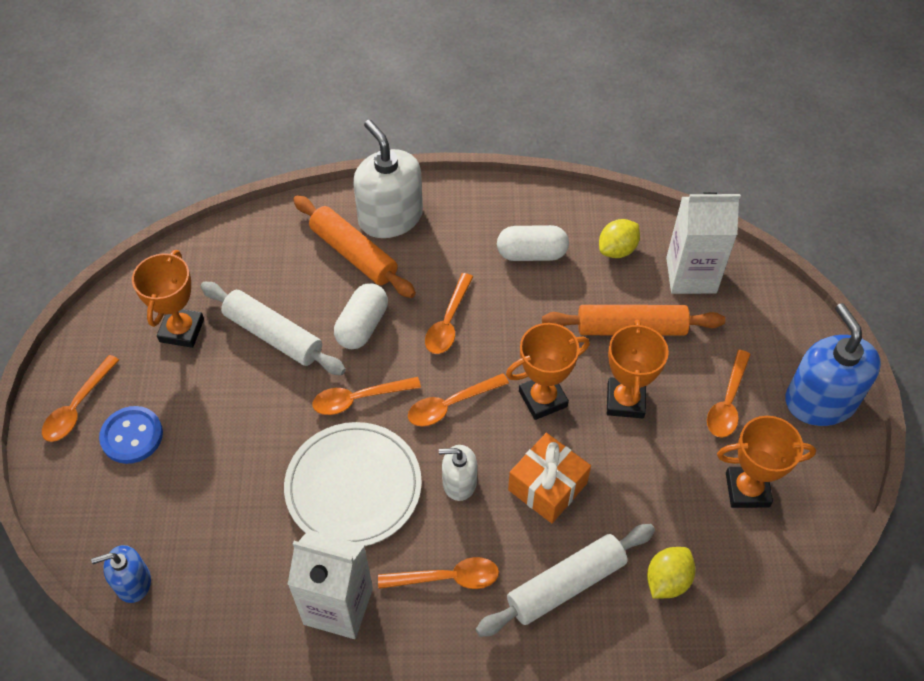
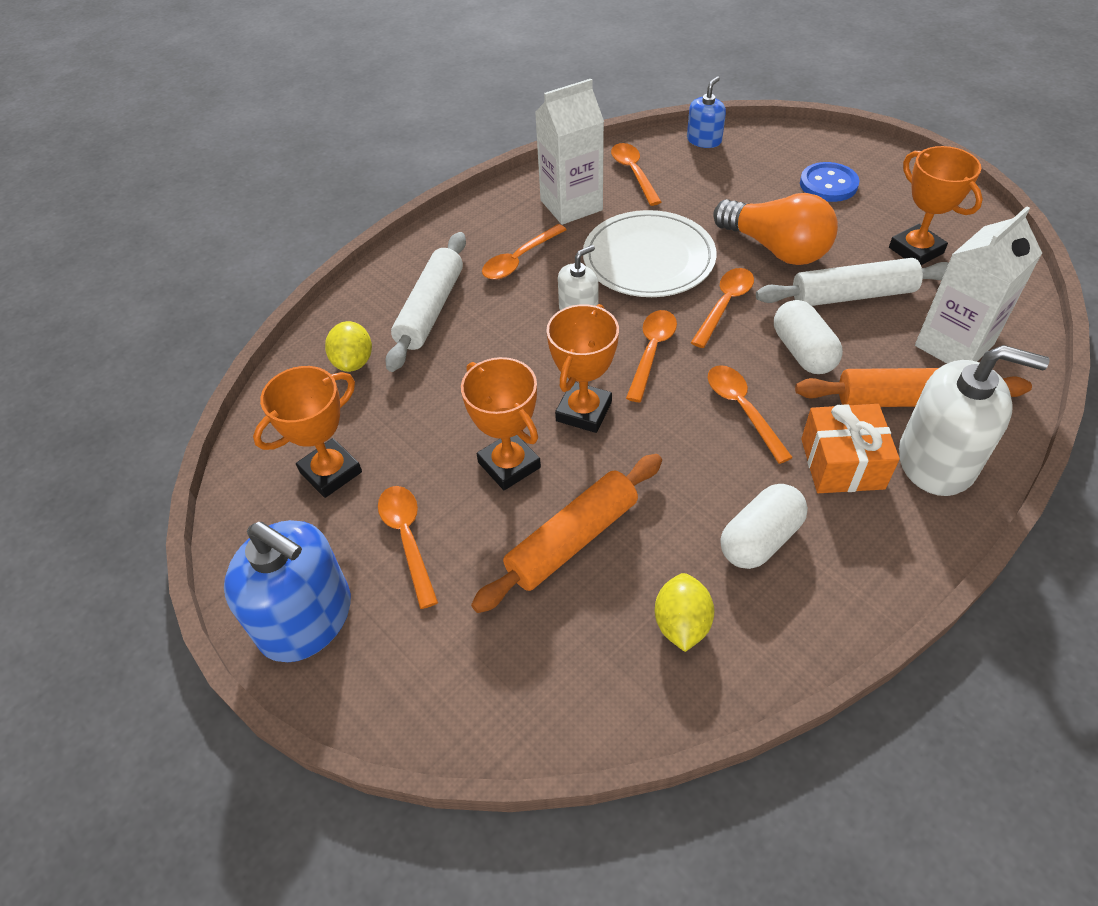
camera: 140 degrees right, 5 degrees down
(78, 407) = (887, 173): orange spoon -> orange spoon (633, 173)
(259, 413) = (775, 248): none -> orange light bulb
(547, 486) = (508, 354): orange gift -> orange gift (842, 463)
(691, 275) = (568, 663): white carton -> white carton (954, 345)

